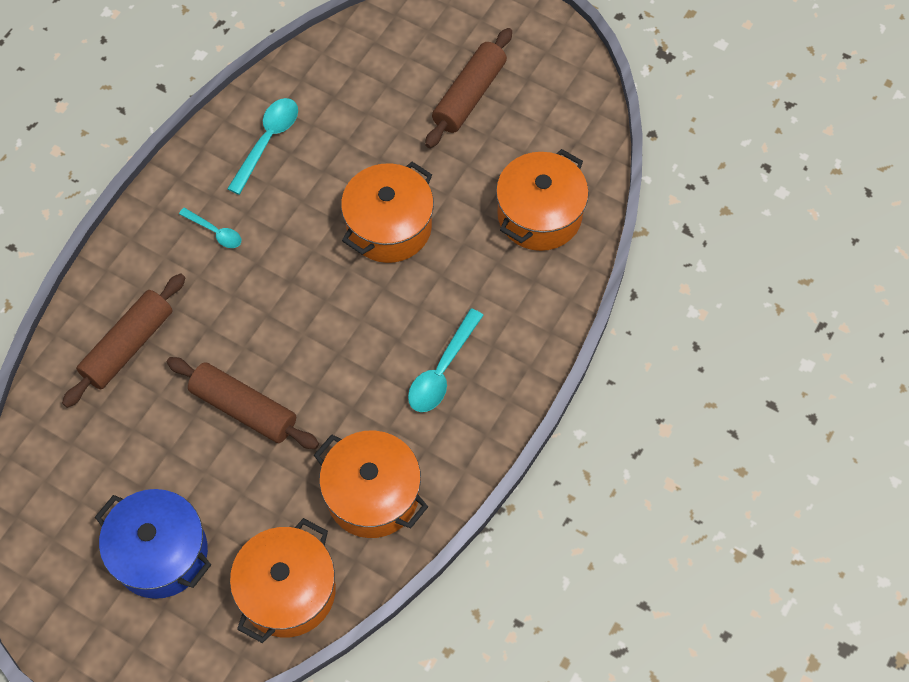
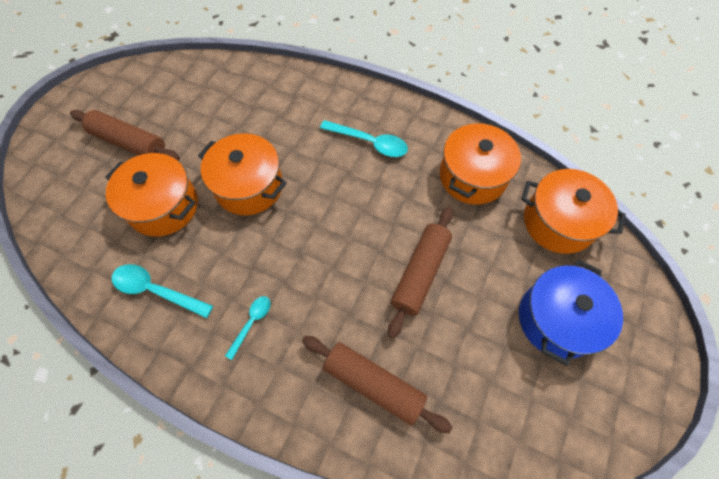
camera: 95 degrees left, 0 degrees up
(539, 215) = (241, 94): orange pot -> orange pot (163, 206)

